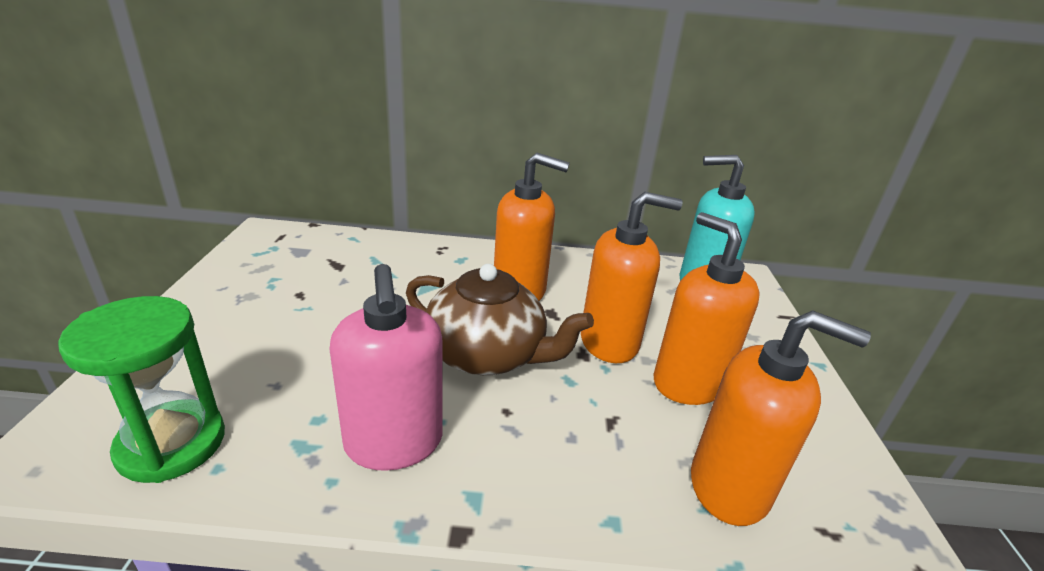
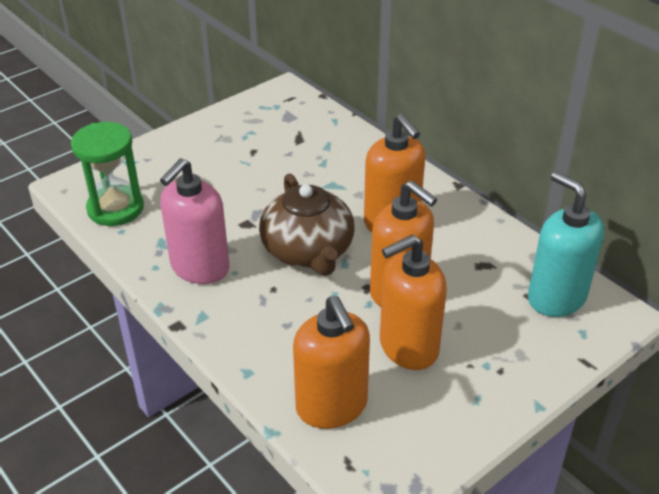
camera: 50 degrees right, 10 degrees up
(688, 383) = (408, 347): orange soap dispenser -> orange soap dispenser turned 135 degrees counterclockwise

